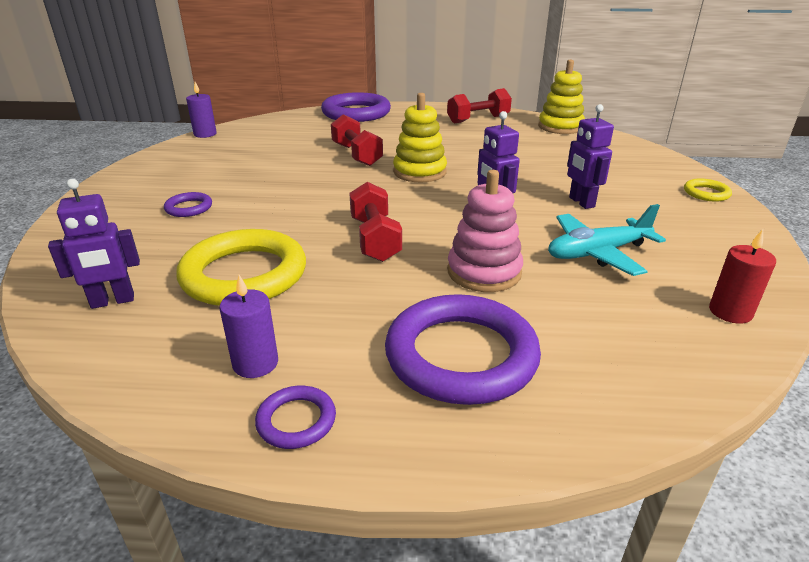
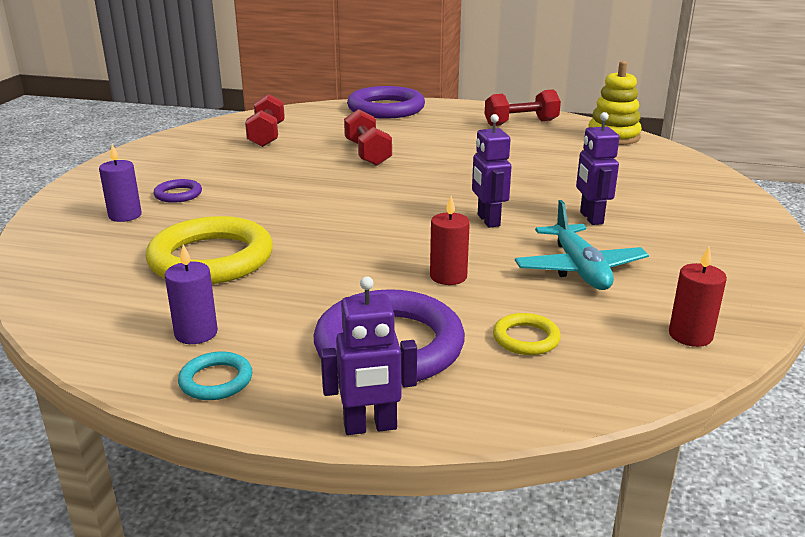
camera: 10 degrees right, 5 degrees down
(113, 301) = (85, 271): purple robot -> purple robot (370, 427)
(205, 134) = (217, 123): purple candle -> purple candle (125, 215)
(296, 420) = (216, 380): purple ring -> turquoise ring
(375, 239) = (351, 237): red dumbbell -> red dumbbell (267, 135)
(419, 172) = (427, 175): yellow stacking toy -> none
(484, 272) = (448, 276): pink stacking toy -> red candle
(597, 253) = (579, 269): turquoise plane -> turquoise plane turned 90 degrees counterclockwise
(706, 193) = (743, 219): yellow ring -> yellow ring (526, 338)

